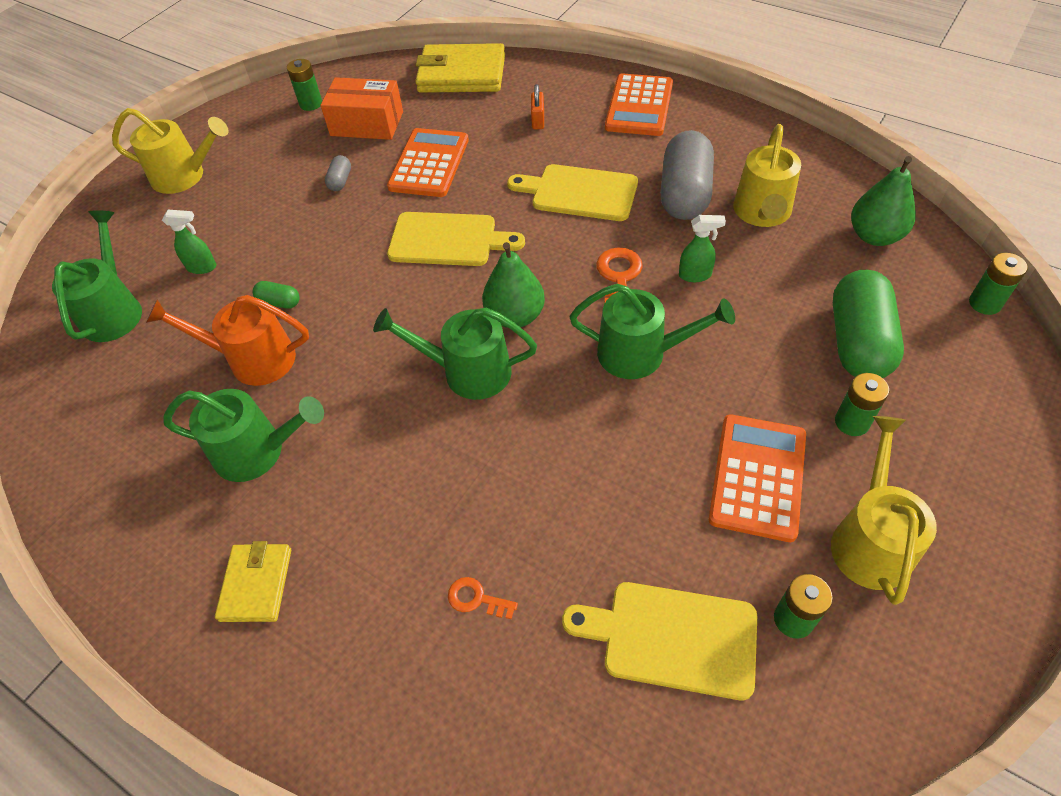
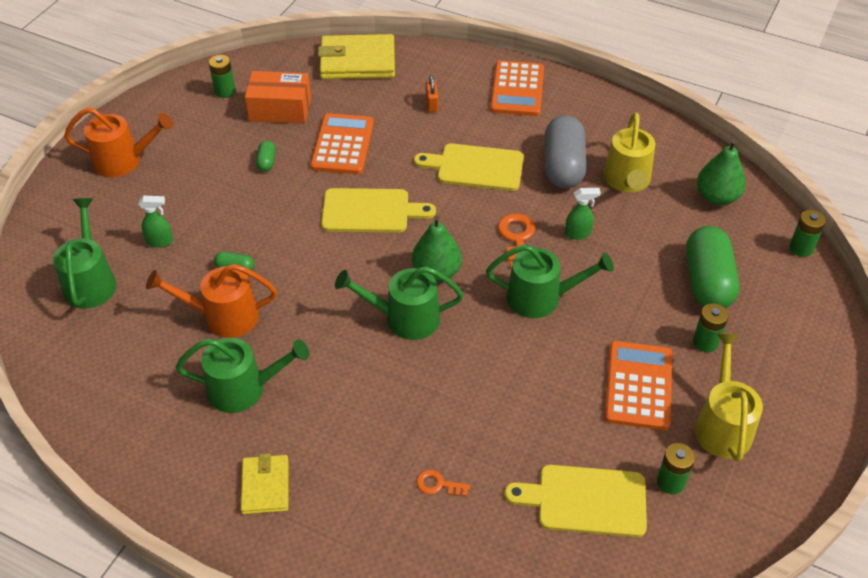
camera: 10 degrees left, 5 degrees down
(184, 176) = (123, 161): yellow watering can -> orange watering can
(340, 181) = (267, 162): grey capsule -> green capsule

